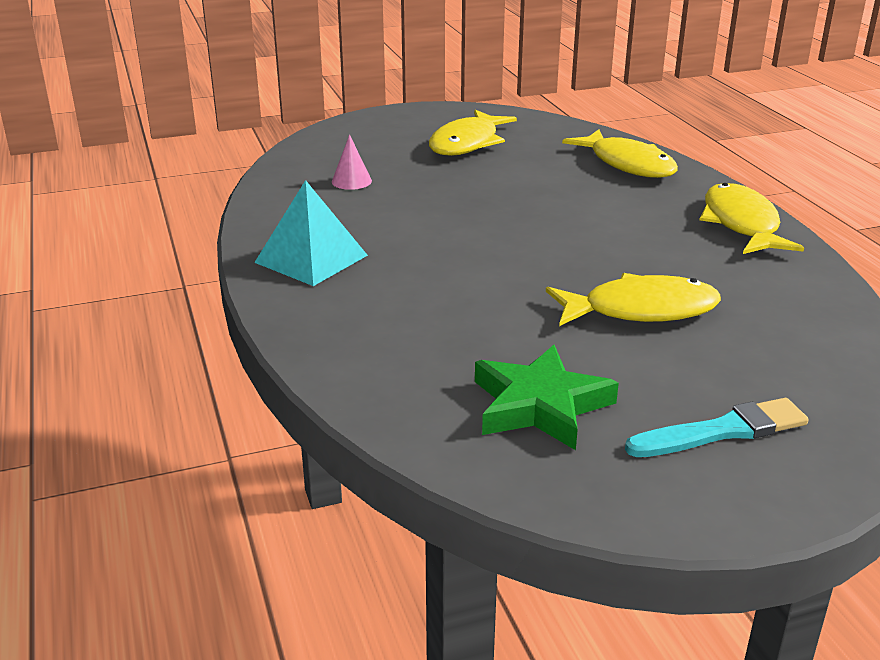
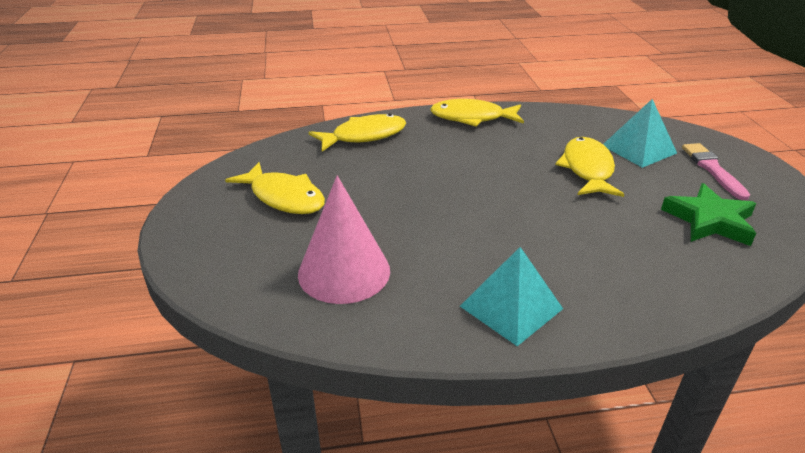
camera: 80 degrees left, 5 degrees up
(351, 181) = (344, 271): pink cone -> pink cone, size x2.31
(722, 431) = (712, 169): turquoise brush -> pink brush
(746, 360) = (639, 149): none -> turquoise pyramid

